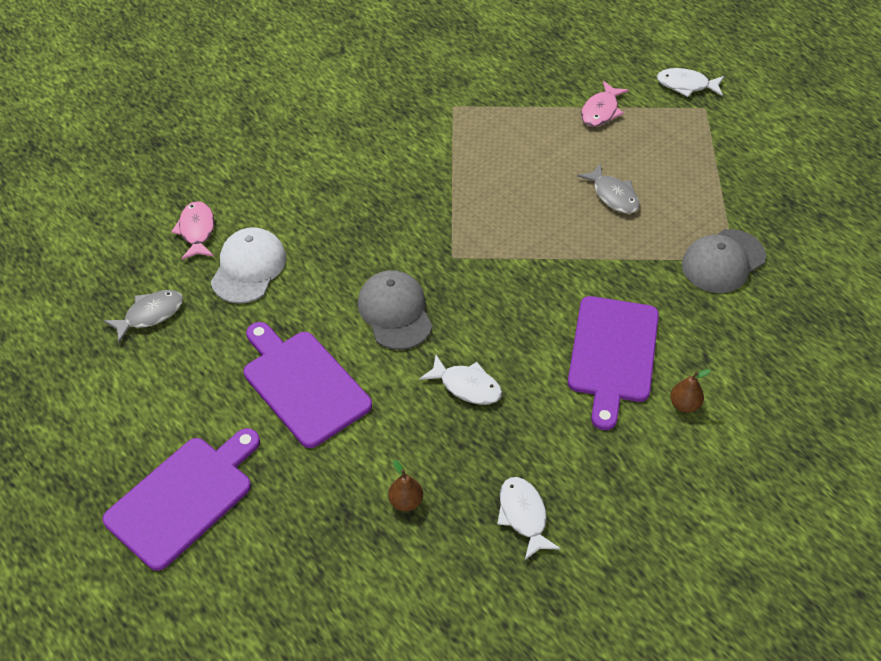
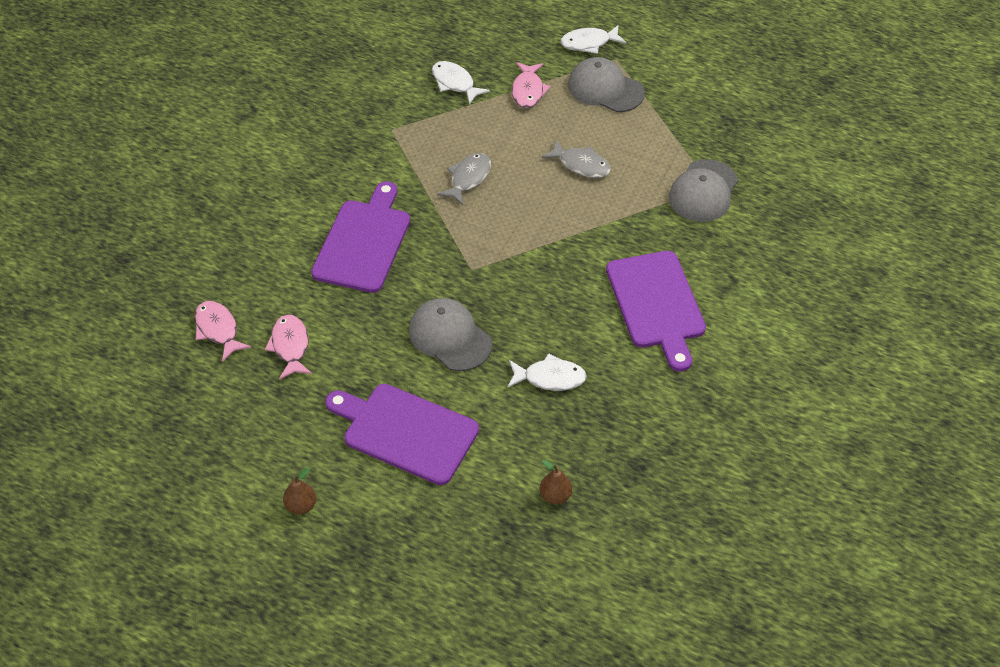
camera: 25 degrees left, 0 degrees up
(150, 315) = (222, 424): grey fish -> grey fish (468, 178)
(183, 498) = (358, 572): purple cutting board -> purple cutting board (363, 242)
(248, 268) = (290, 346): white cap -> pink fish
(523, 515) = (659, 467): white fish -> white fish (455, 83)
(678, 132) = (605, 89): none -> grey cap
(684, 404) = (737, 324): brown pear -> brown pear (301, 505)

